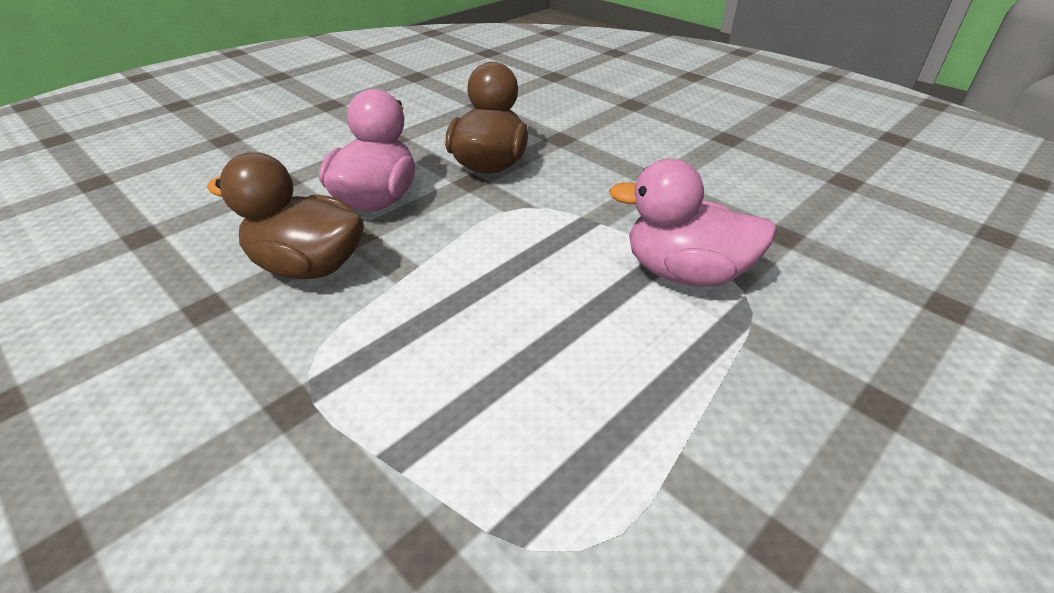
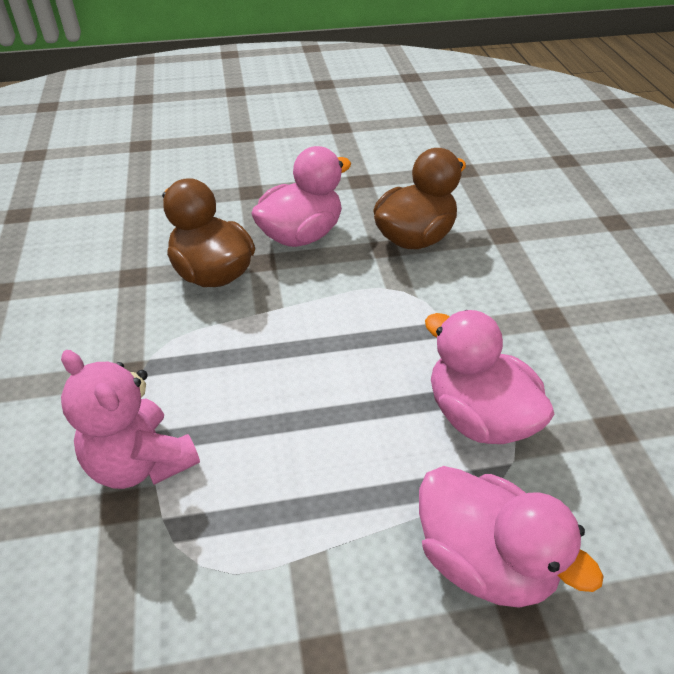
camera: 35 degrees right, 5 degrees up
(402, 489) = (140, 462): none -> pink teddy bear
(808, 378) = (484, 560): none -> pink duck

